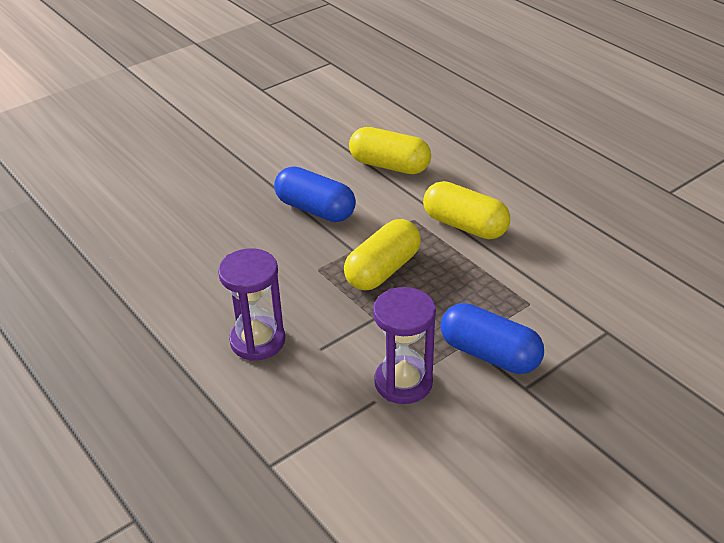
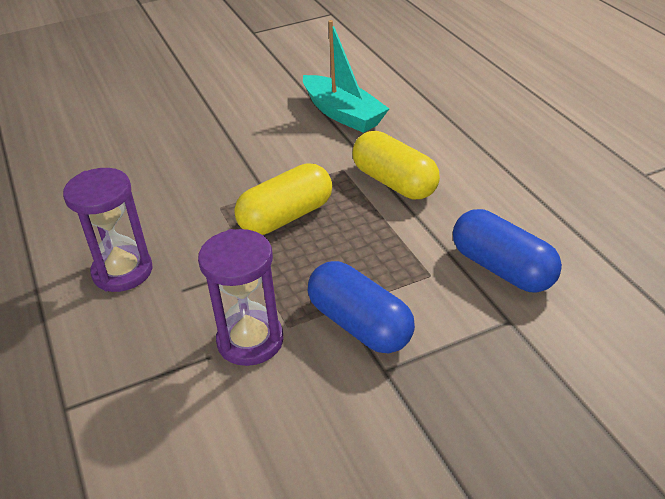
camera: 15 degrees right, 0 degrees up
(315, 209) = (247, 148): blue capsule -> blue capsule (502, 268)
(389, 165) = (343, 114): yellow capsule -> turquoise boat

